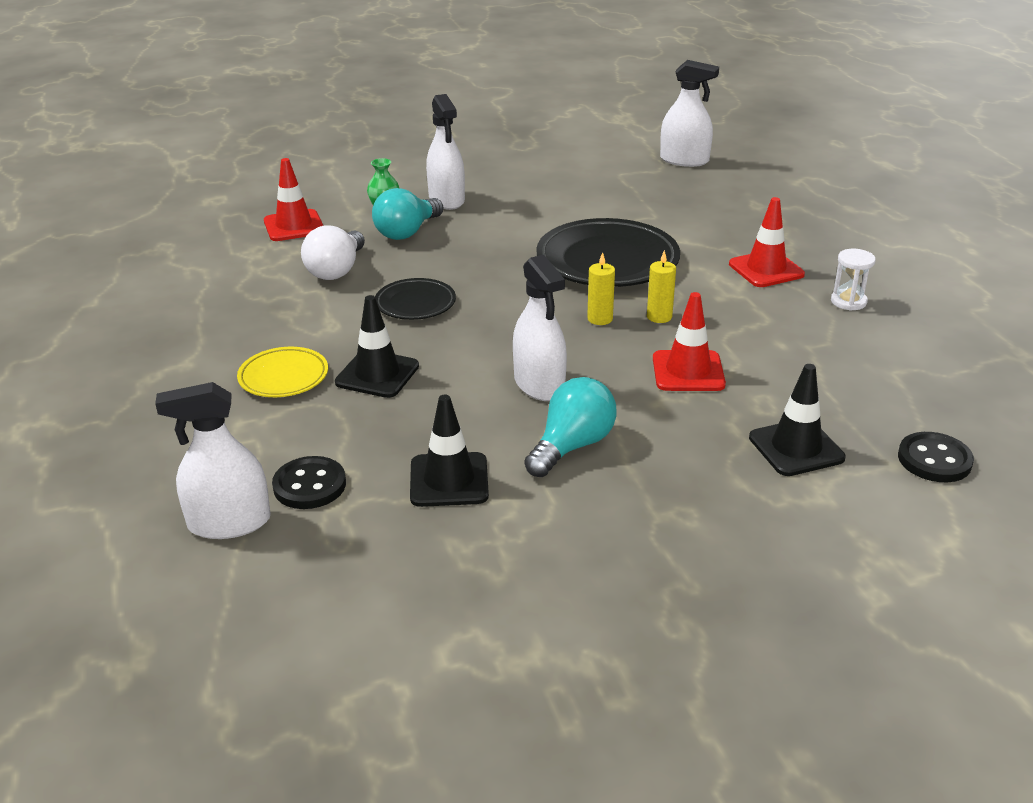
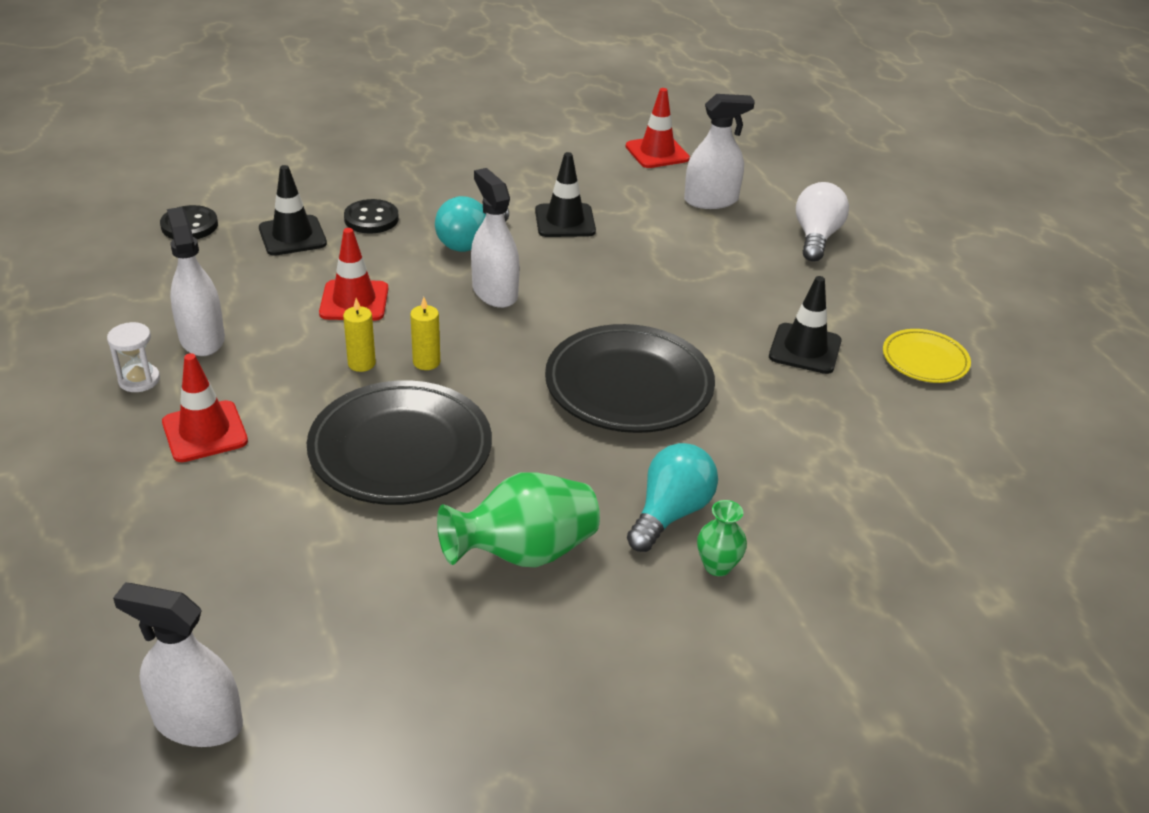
camera: 175 degrees right, 5 degrees up
(283, 377) = (729, 304): yellow plate -> yellow plate (924, 360)
(294, 226) = (835, 530): red traffic cone -> red traffic cone (657, 153)
(309, 485) = (666, 220): black button -> black button (371, 219)
(336, 270) = (738, 440): white light bulb -> white light bulb (816, 237)
(377, 374) = (644, 305): black traffic cone -> black traffic cone (805, 349)
(415, 304) = (629, 386): black plate -> black plate, size x1.87
(446, 200) = (629, 594): white spray bottle -> white spray bottle (202, 338)
(512, 214) = (524, 553): none -> green vase

